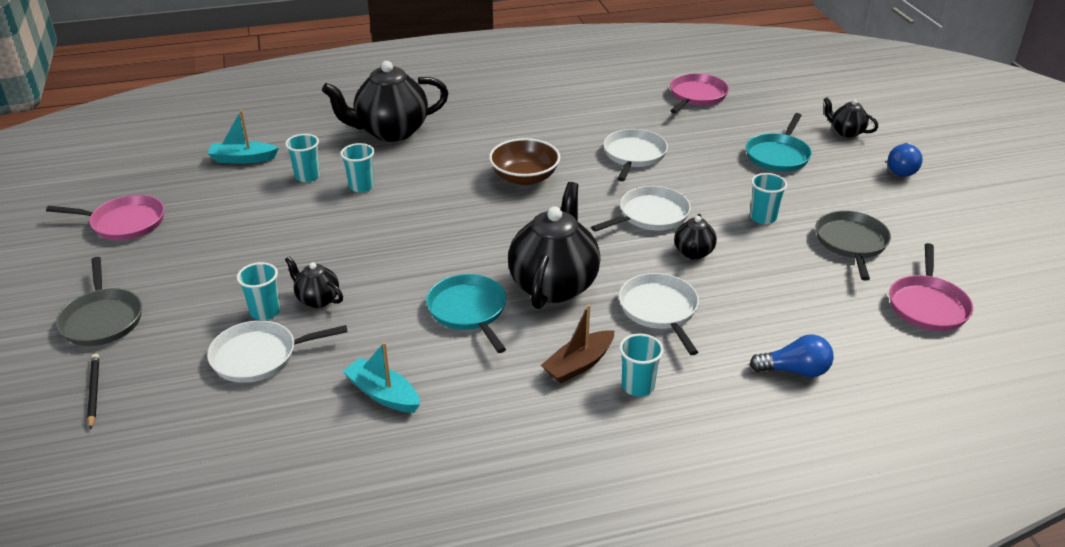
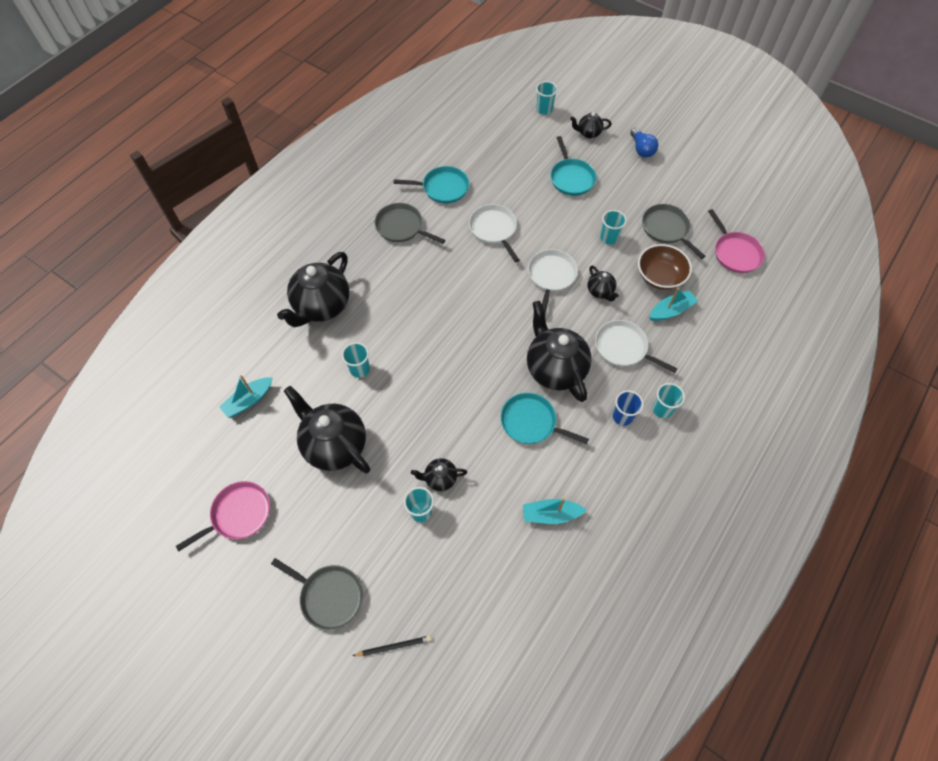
camera: 40 degrees left, 25 degrees up
(94, 392) = (394, 646): black pencil -> black pencil turned 135 degrees clockwise
(259, 356) = (456, 544): white pan -> none
(264, 223) = (334, 445): none -> black teapot
(307, 176) = (313, 385): turquoise cup -> turquoise cup (544, 109)
(524, 177) = (451, 292): brown bowl -> brown bowl (660, 276)
(540, 114) = (401, 227): none -> grey pan
(579, 364) = (622, 416): brown boat -> blue cup
(620, 106) = (443, 188): none -> turquoise pan
(696, 96) = (478, 149): pink pan -> none
(765, 310) = (671, 310): none -> turquoise boat
(794, 370) = (718, 343): blue light bulb -> none

